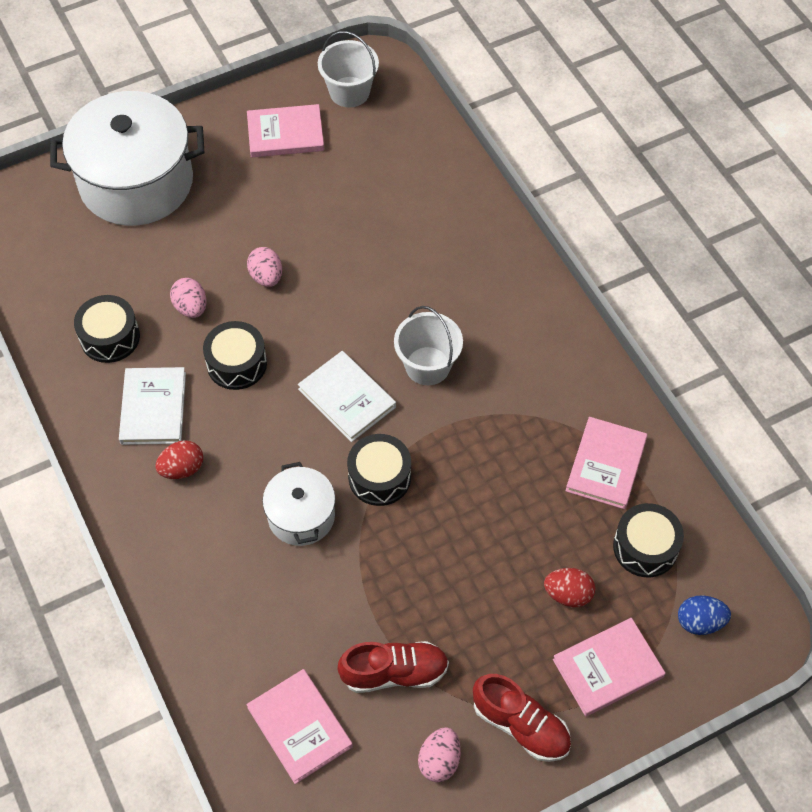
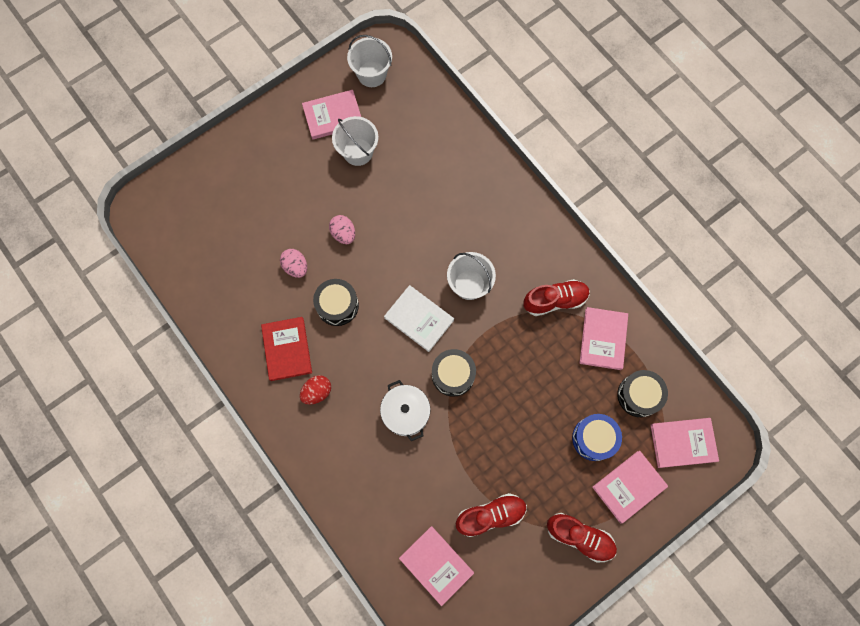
camera: 10 degrees left, 15 degrees up
(110, 337) = (244, 300): black drum -> none
(136, 182) = (234, 173): white pot -> none
(153, 408) = (287, 349): white book -> red book
(309, 181) = (358, 152): none -> white bucket
(439, 760) = (531, 571): pink egg -> none
(546, 404) = (555, 300): none -> red shoe
(568, 594) = (594, 438): red egg -> blue drum
(700, 622) = (683, 443): blue egg -> pink book

